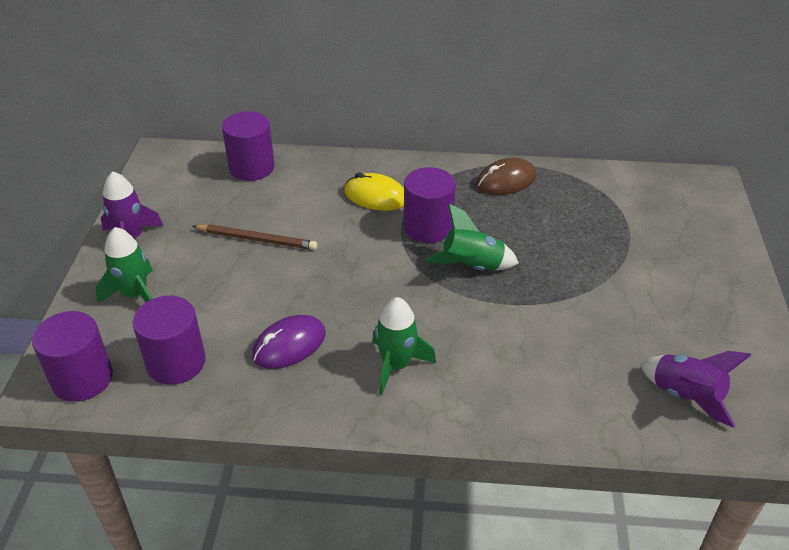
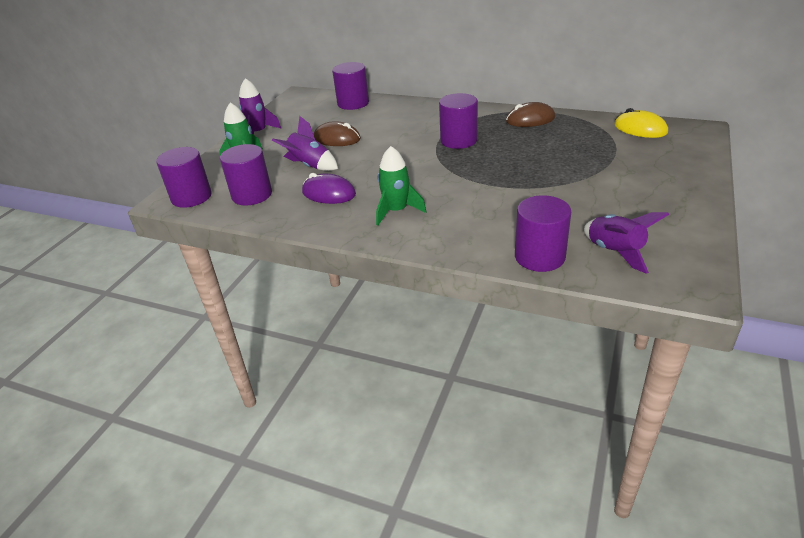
camera: 20 degrees right, 5 degrees down
(239, 296) = (309, 166): none -> purple rocket
(257, 239) = (337, 139): brown pencil -> brown mouse
(289, 345) = (329, 193): purple mouse -> purple mouse turned 45 degrees clockwise
(376, 196) = (429, 122): yellow mouse -> yellow mouse (640, 129)
(472, 266) = (480, 163): green rocket -> none
(604, 417) = (539, 256): none -> purple cylinder

